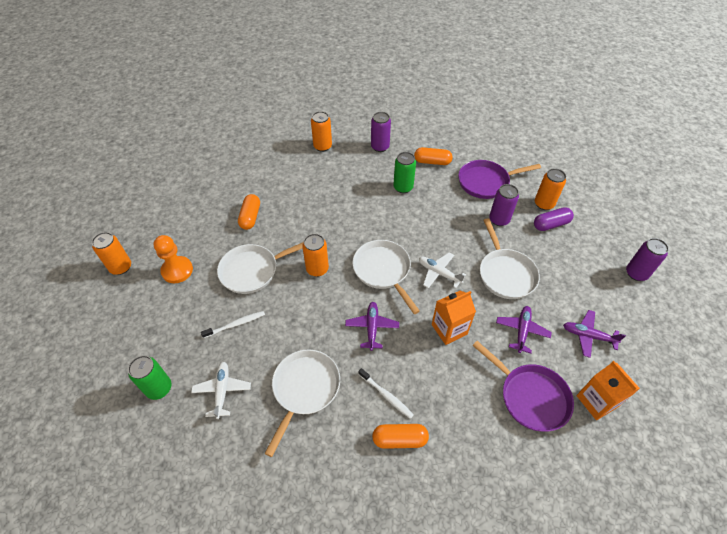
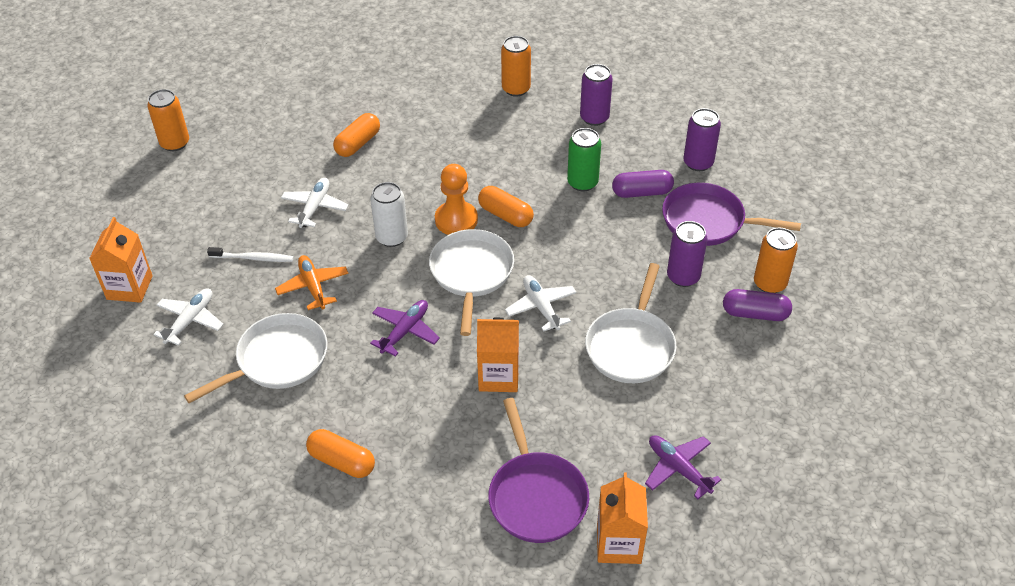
camera: 30 degrees right, 5 degrees down
(159, 388) = (129, 287): green can -> orange carton
(177, 270) = (232, 172): orange pawn -> orange pawn (456, 220)
(252, 271) = (315, 207): white pan -> white plane
(291, 325) = (313, 286): none -> orange plane
(317, 269) = (392, 237): orange can -> white can
(386, 395) = (363, 410): white toothbrush -> none
(432, 162) = (652, 165): orange capsule -> orange capsule (505, 215)
(439, 180) = (641, 192): none -> purple capsule
(522, 331) = (592, 421): purple plane -> none
(636, 273) = (826, 428): purple can -> purple can (698, 163)

